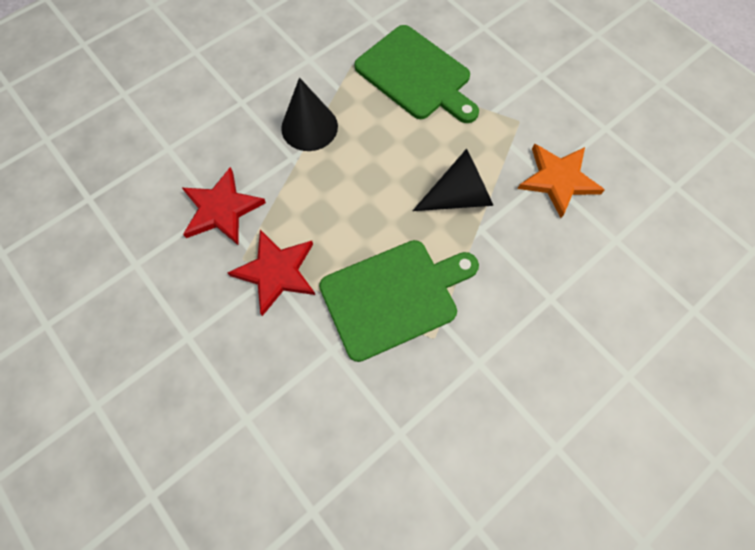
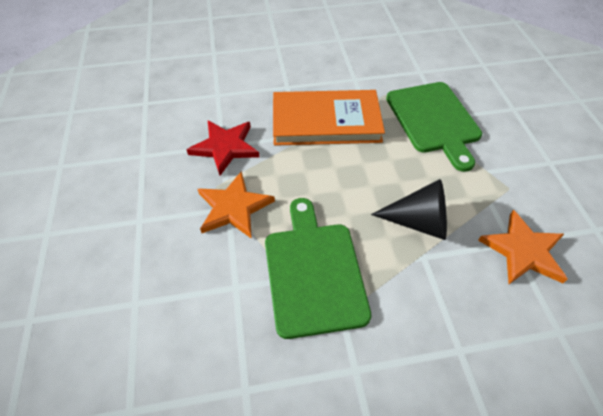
camera: 30 degrees right, 15 degrees down
(276, 272) = (234, 207): red star -> orange star
(309, 127) = (326, 121): black cone -> orange book
(393, 296) = (313, 272): green cutting board -> green cutting board turned 105 degrees counterclockwise

